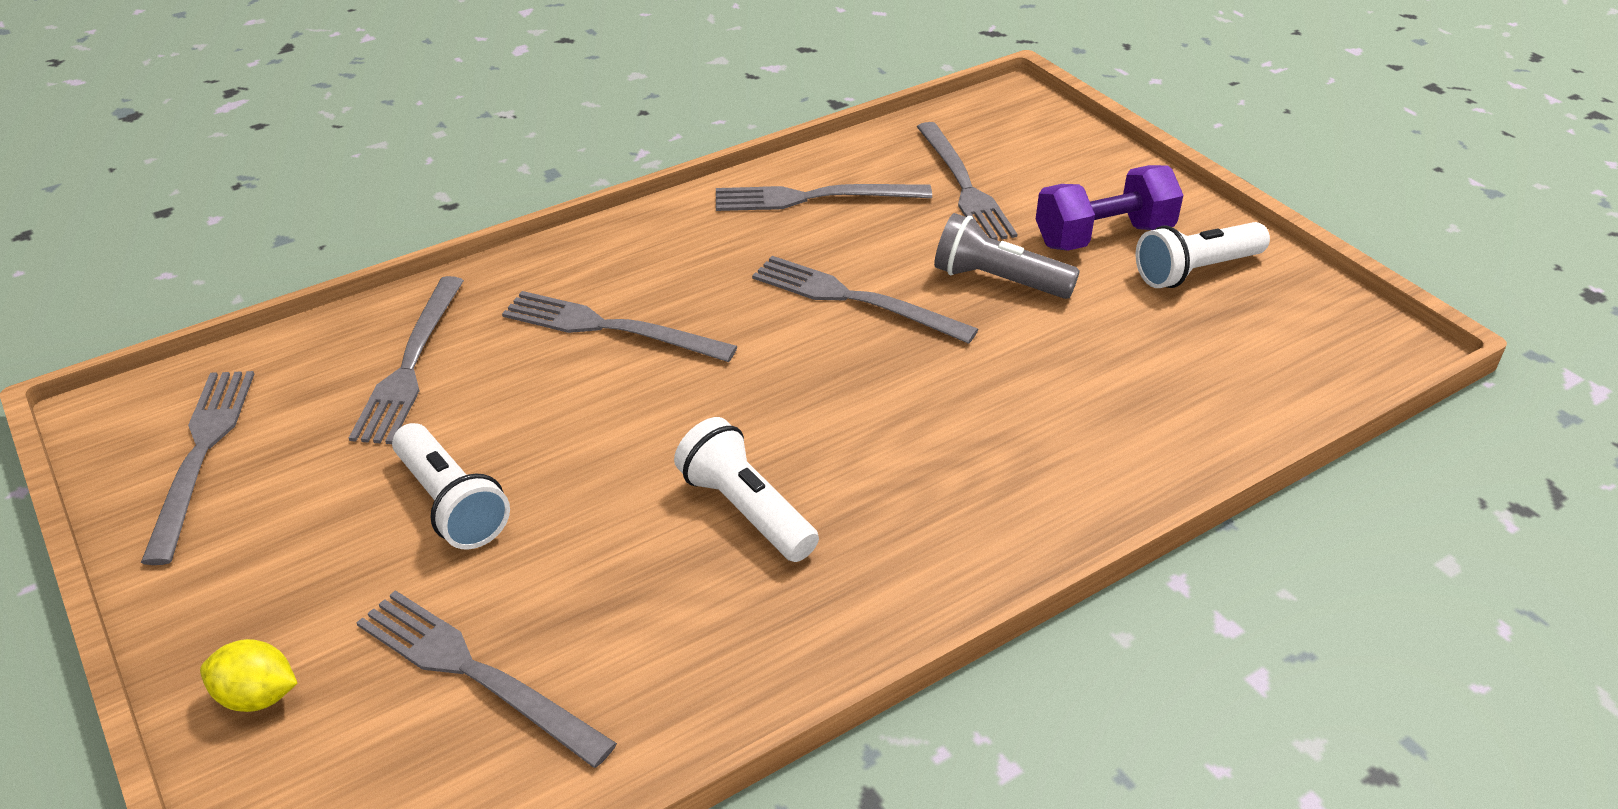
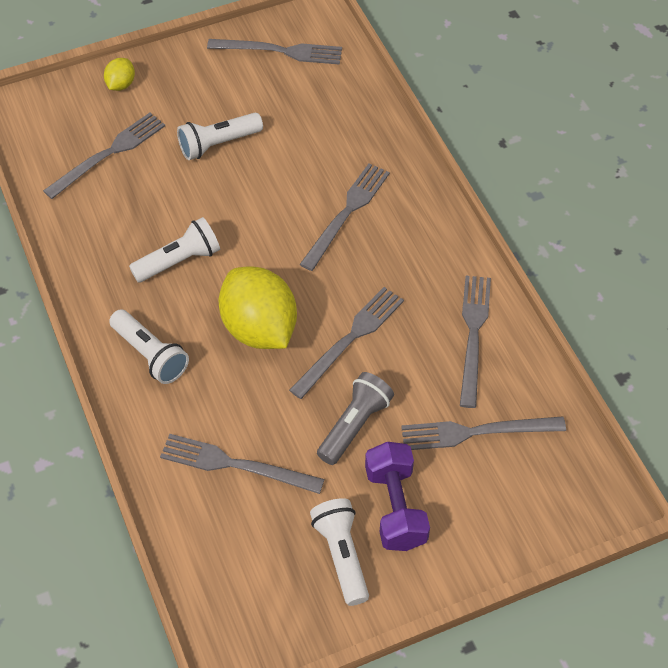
camera: 100 degrees right, 15 degrees up
(410, 364) = (333, 125): grey fork -> grey fork (235, 465)
(863, 391) = (259, 328): none -> yellow lemon
(959, 511) = (150, 355): none -> white flashlight

